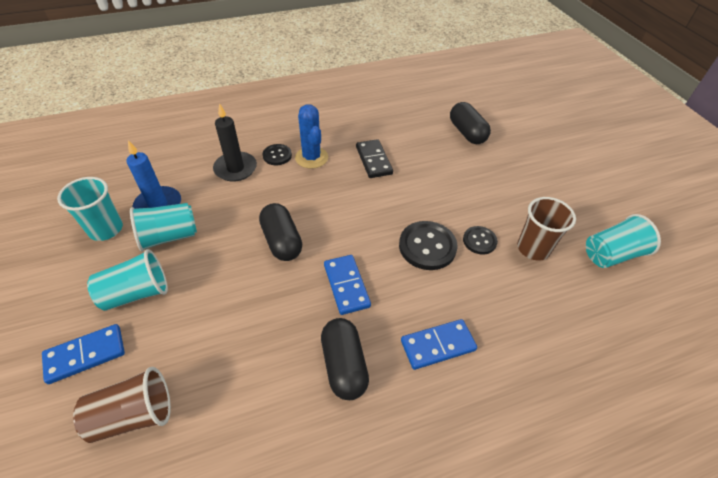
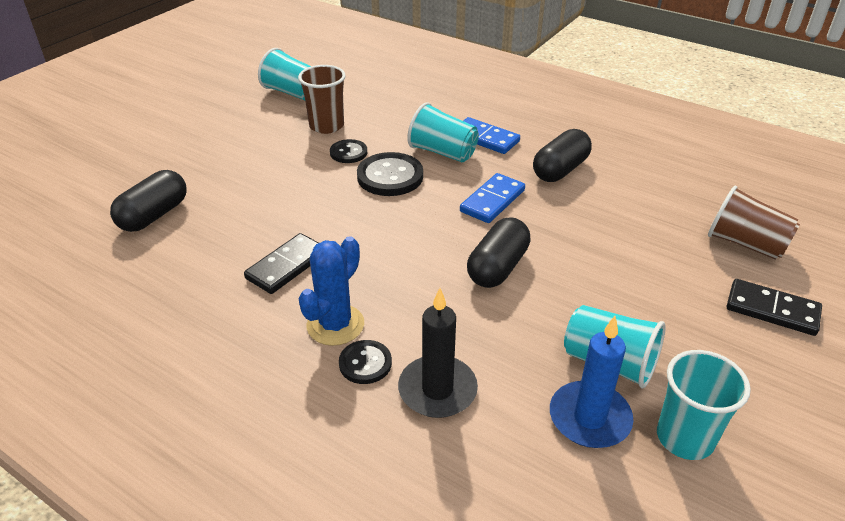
camera: 125 degrees left, 10 degrees down
(85, 355) = (772, 310): blue domino -> black domino
(136, 293) = (690, 328): turquoise cup -> turquoise cup (443, 152)

